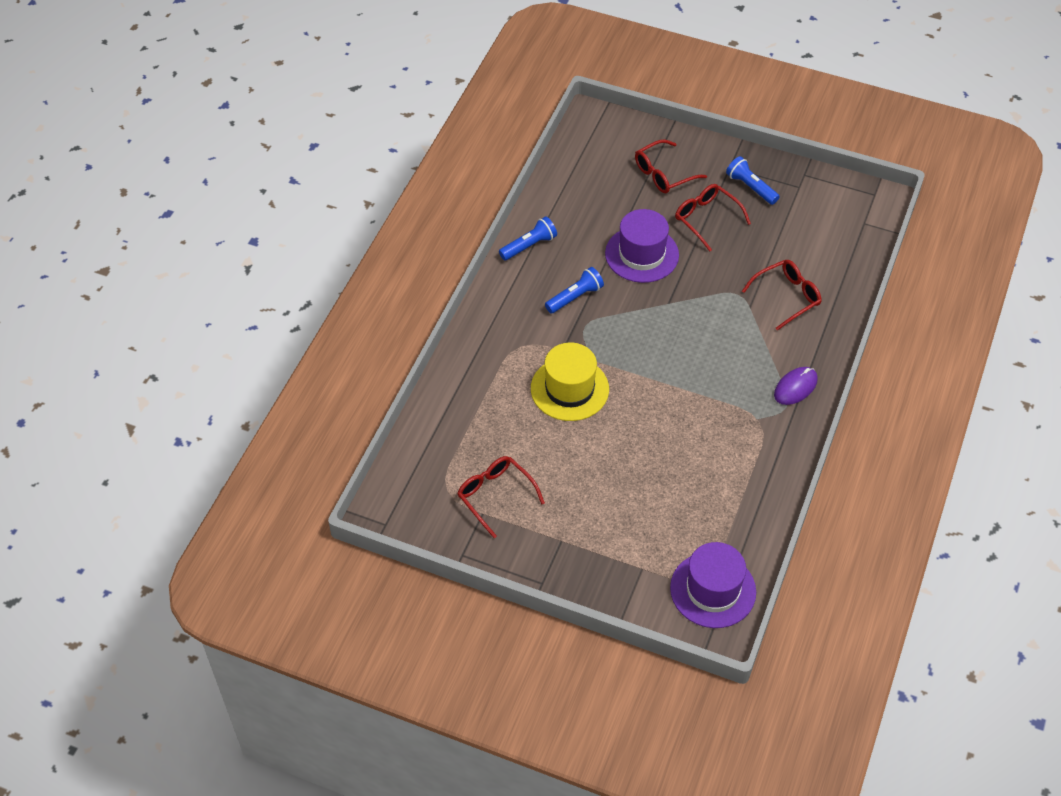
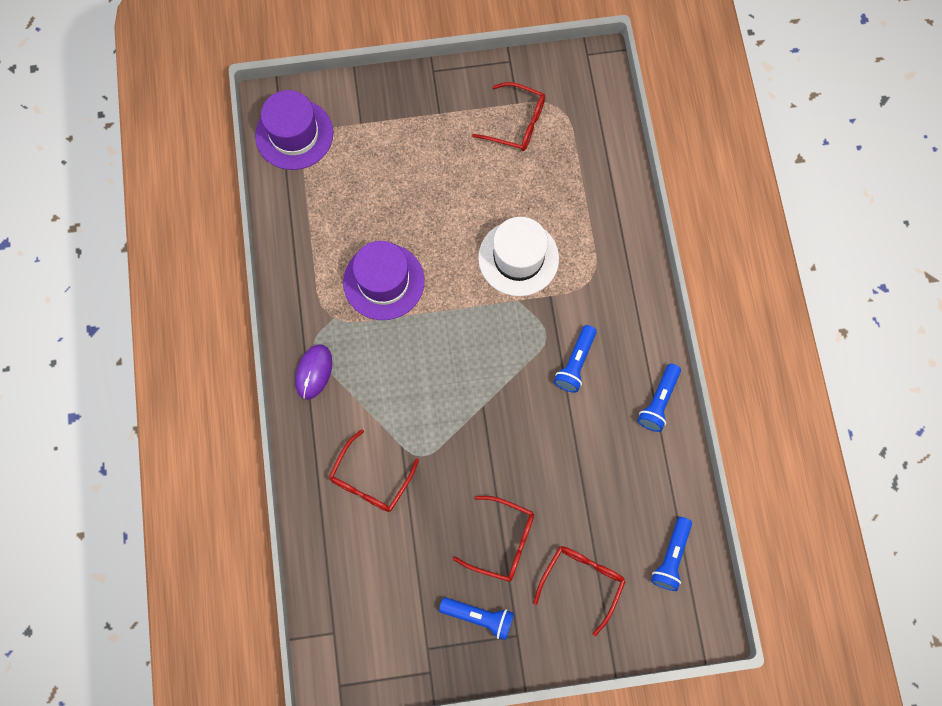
camera: 150 degrees right, 20 degrees up
(569, 389) = (518, 258): yellow hat -> white hat
(590, 160) = (671, 557): none -> blue flashlight
(642, 254) = (542, 454): purple hat -> purple hat (383, 281)

